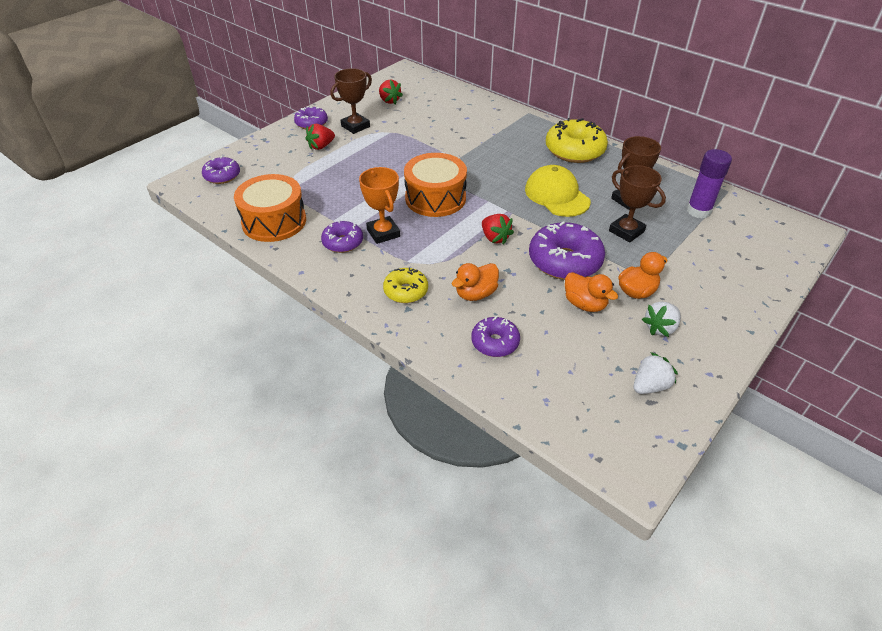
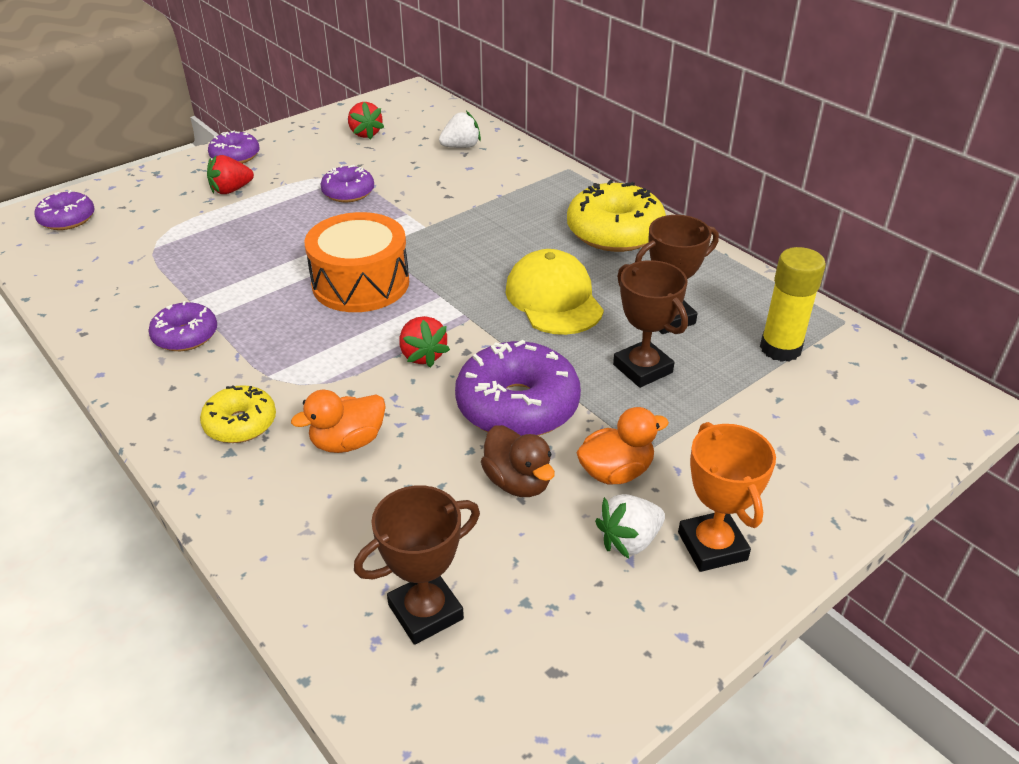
camera: 10 degrees right, 5 degrees down
(274, 221) = (103, 293): orange drum -> none
(355, 126) = (296, 166): brown trophy -> brown trophy (425, 612)
(383, 233) = (254, 328): orange trophy -> orange trophy (712, 546)
(495, 342) = (338, 527): purple donut -> purple donut (348, 192)
(585, 304) = (518, 482): orange duck -> brown duck
(650, 386) = (565, 642): white strawberry -> white strawberry (461, 147)
(698, 211) = (780, 348): purple glue stick -> yellow glue stick

